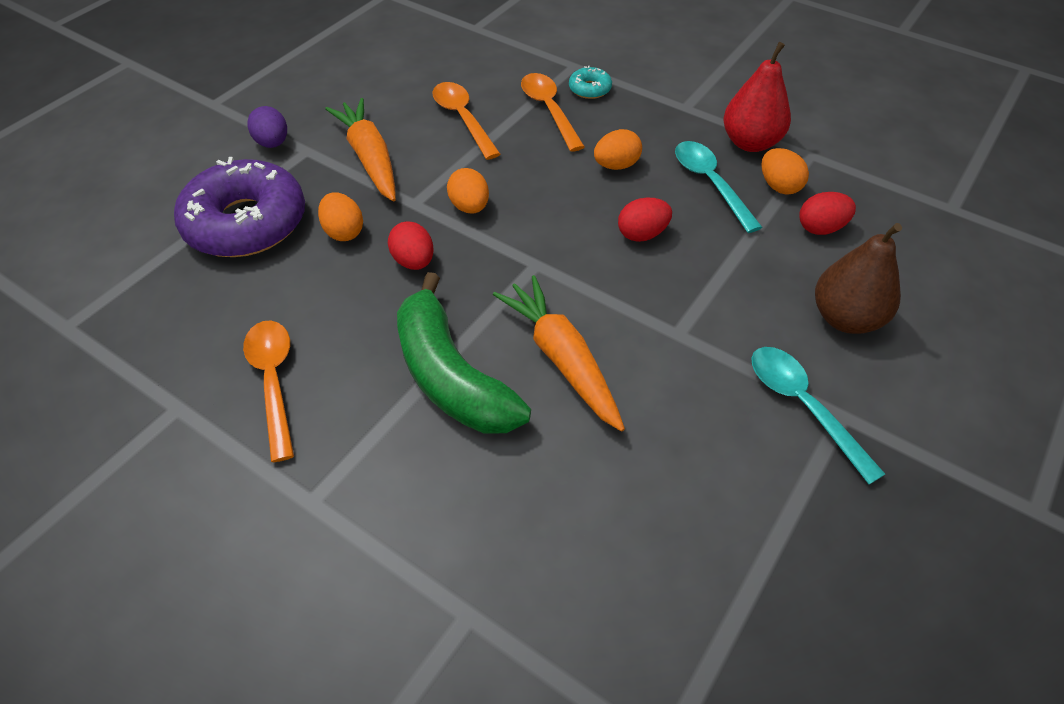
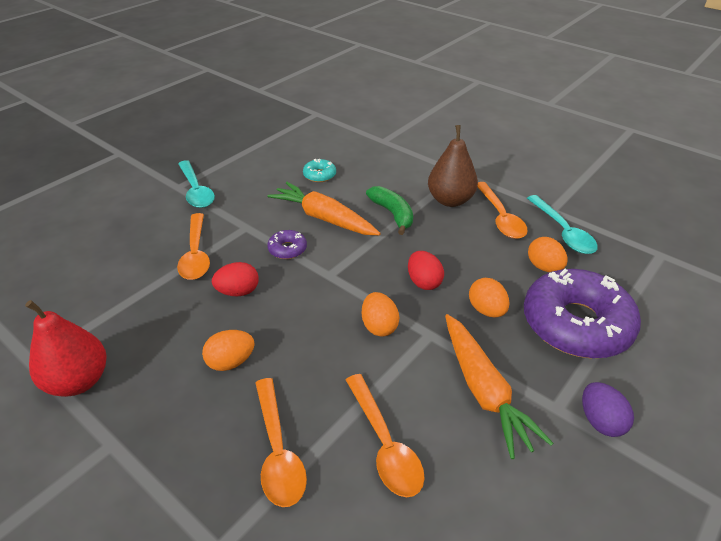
camera: 175 degrees left, 10 degrees down
(451, 376) = (393, 214): green banana -> green banana, size x0.60
(562, 359) = (324, 218): orange carrot -> orange carrot turned 150 degrees clockwise
(590, 89) = (214, 489): turquoise donut -> turquoise donut (319, 175)
(602, 298) = (287, 249): none -> purple donut
(710, 183) = (153, 335): turquoise spoon -> turquoise spoon (563, 232)
(724, 281) = (196, 254): none -> orange spoon
(779, 186) = (93, 327): orange egg -> orange egg (544, 267)
(820, 228) = (92, 287): red egg -> none
(845, 318) = (133, 228): brown pear -> brown pear (450, 200)

